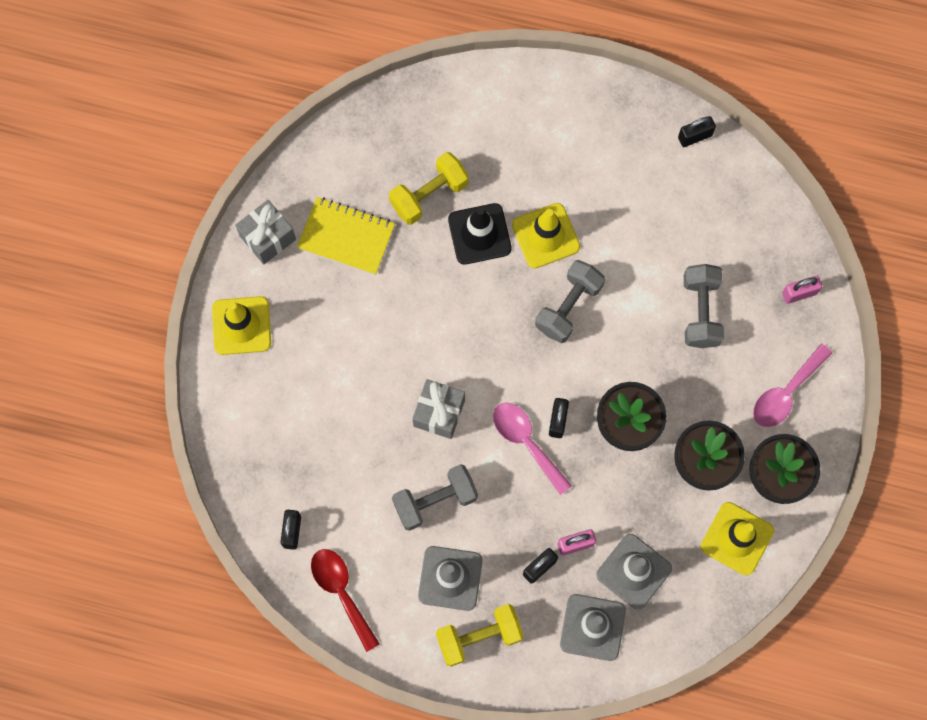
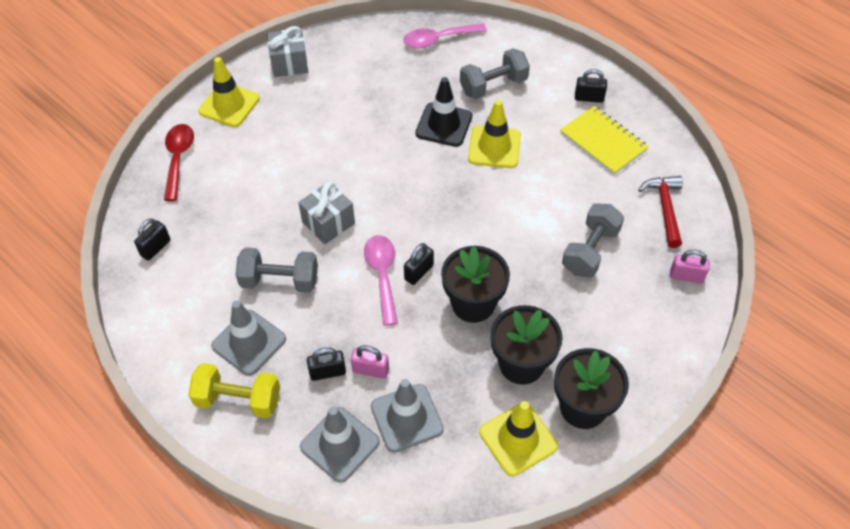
camera: 30 degrees right, 20 degrees down
(342, 592) = (157, 309): red spoon -> red spoon (178, 159)
(346, 237) = (344, 86): yellow notebook -> yellow notebook (603, 142)
(429, 195) = (423, 87): yellow dumbbell -> none
(568, 307) = (481, 199): grey dumbbell -> grey dumbbell (493, 86)
(695, 136) = (656, 135): black padlock -> black padlock (589, 98)
(745, 224) = (665, 208): none -> red hammer
(786, 392) = (632, 344): pink spoon -> pink spoon (438, 39)

